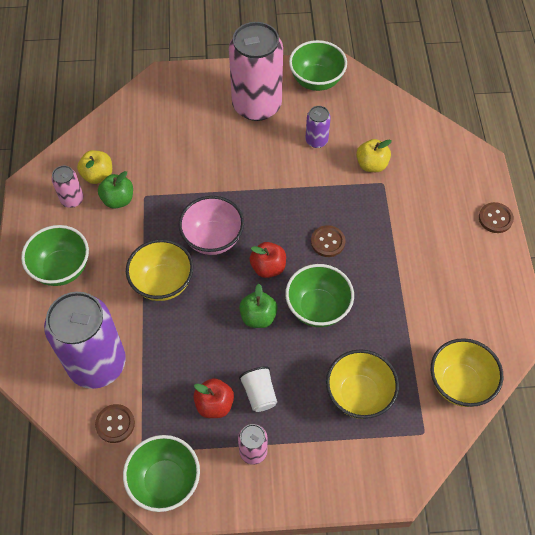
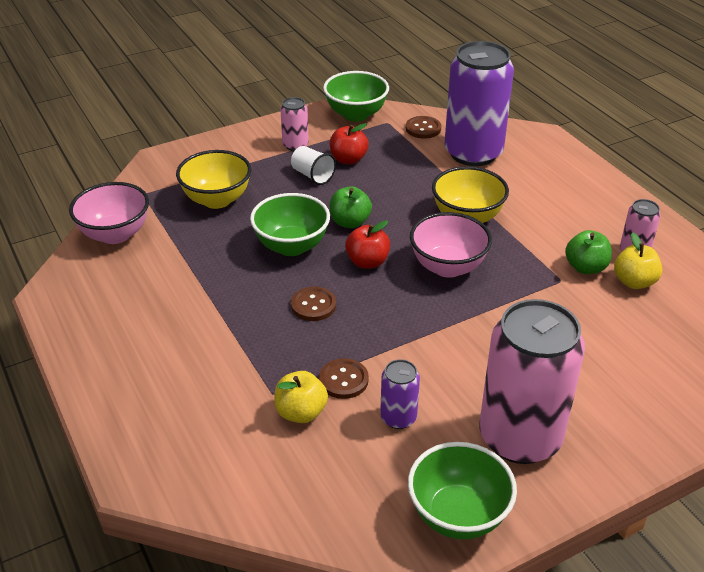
camera: 155 degrees right, 20 degrees down
(62, 269) = (576, 198): green bowl -> none
(459, 384) = (115, 234): yellow bowl -> pink bowl
(495, 218) = (98, 402): brown button -> brown button (343, 380)

